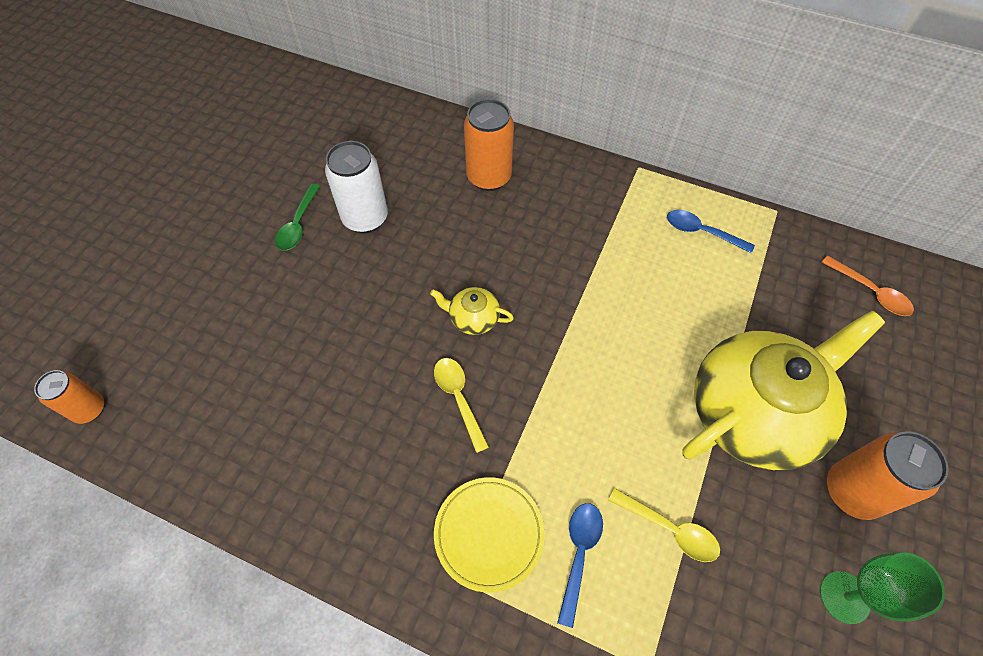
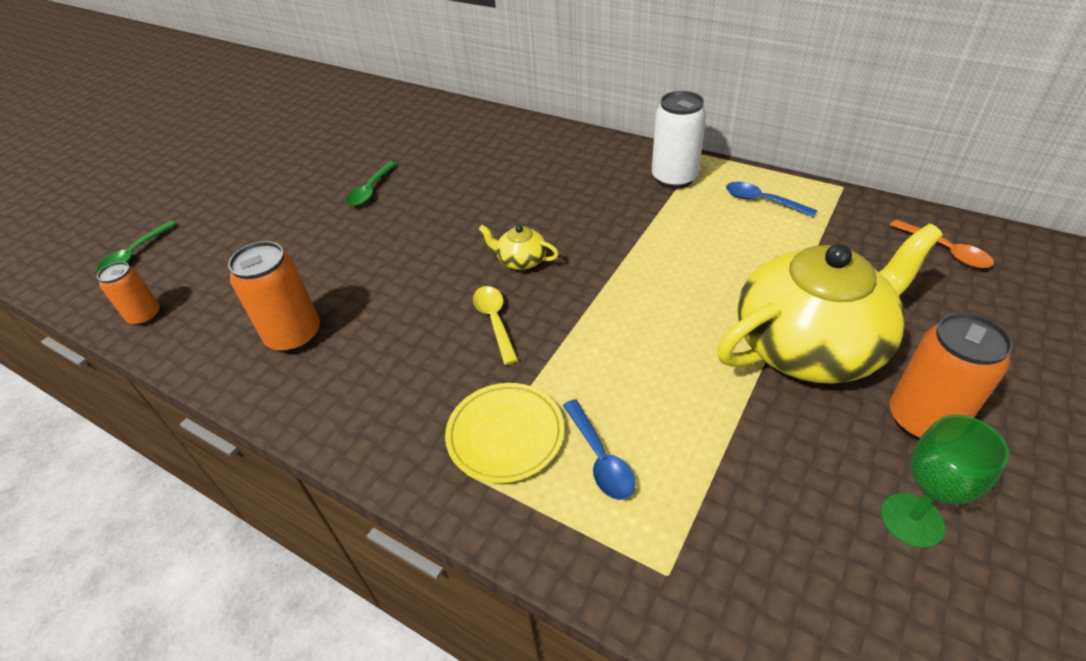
camera: 10 degrees right, 15 degrees down
(53, 324) = (135, 254): none -> green spoon
(365, 218) = (433, 187): white can -> white can (674, 178)
(489, 177) = (554, 160): orange can -> orange can (294, 336)
(579, 554) = (600, 458): blue spoon -> blue spoon turned 135 degrees clockwise
(670, 529) = (705, 442): yellow spoon -> none

